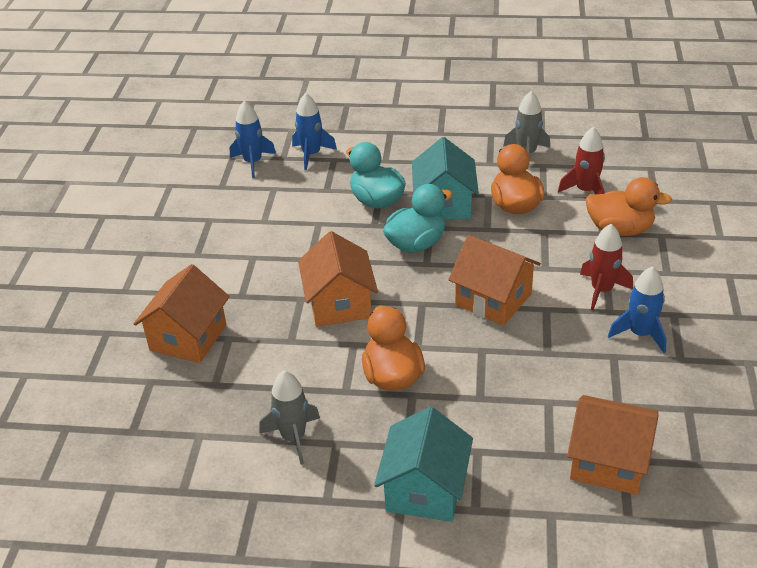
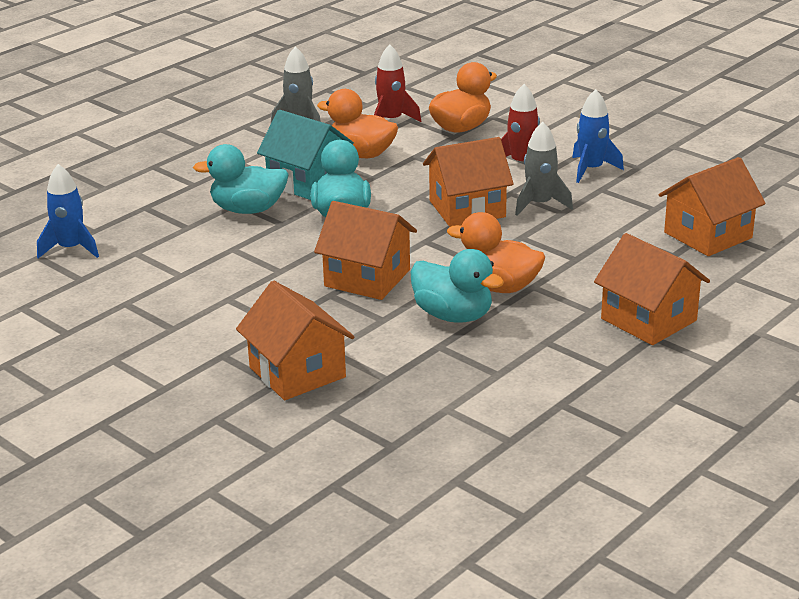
camera: 55 degrees left, 10 degrees down
(293, 437) = (513, 360): grey rocket -> grey rocket (540, 204)
(311, 155) = (116, 215): blue rocket -> none
(328, 373) = (453, 315): none -> turquoise duck
(425, 489) = (648, 319): turquoise house -> orange house

